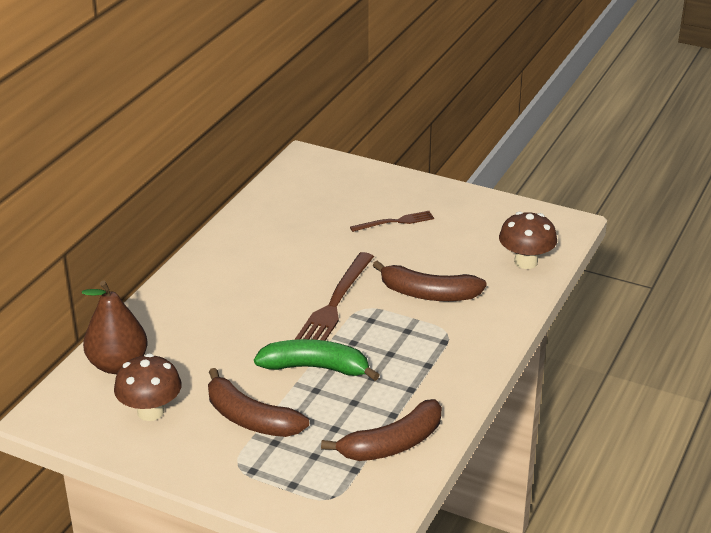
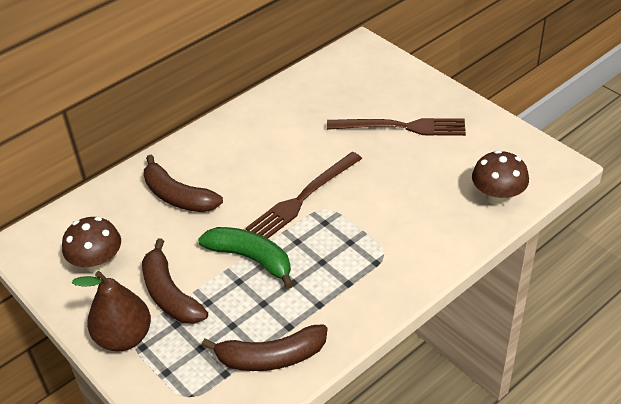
camera: 25 degrees right, 10 degrees up
(118, 365) = (99, 211): brown pear -> brown pear (124, 337)
(395, 222) = (401, 127): brown fork -> brown fork, size x1.75
(428, 294) = (389, 209): brown banana -> brown banana (178, 196)

